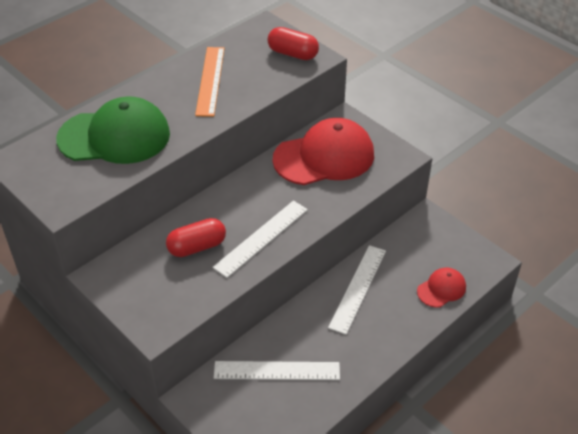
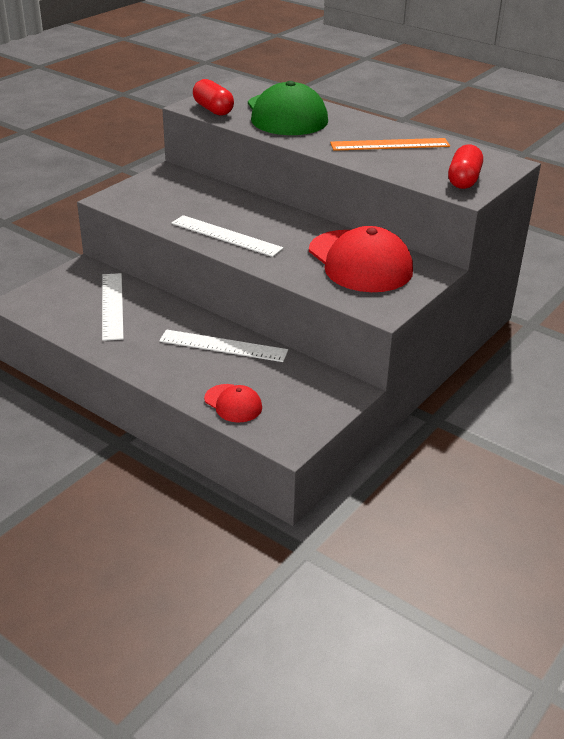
camera: 80 degrees right, 10 degrees down
(197, 247) = (208, 207): red capsule -> red capsule (213, 109)

